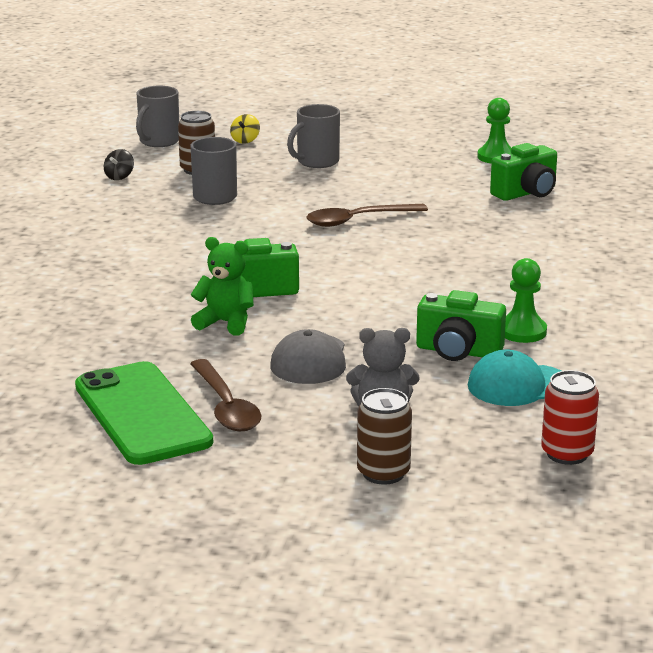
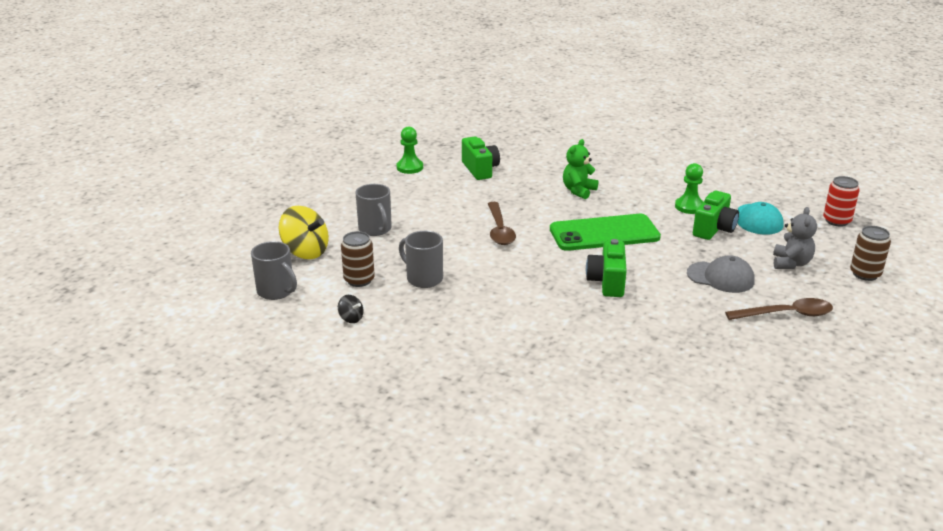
camera: 75 degrees left, 5 degrees up
(142, 414) = (797, 347): green phone -> green phone (604, 233)
(226, 323) = (660, 300): green teddy bear -> green teddy bear (578, 191)
(245, 140) = (305, 252): yellow spinning top -> yellow spinning top, size x2.13

